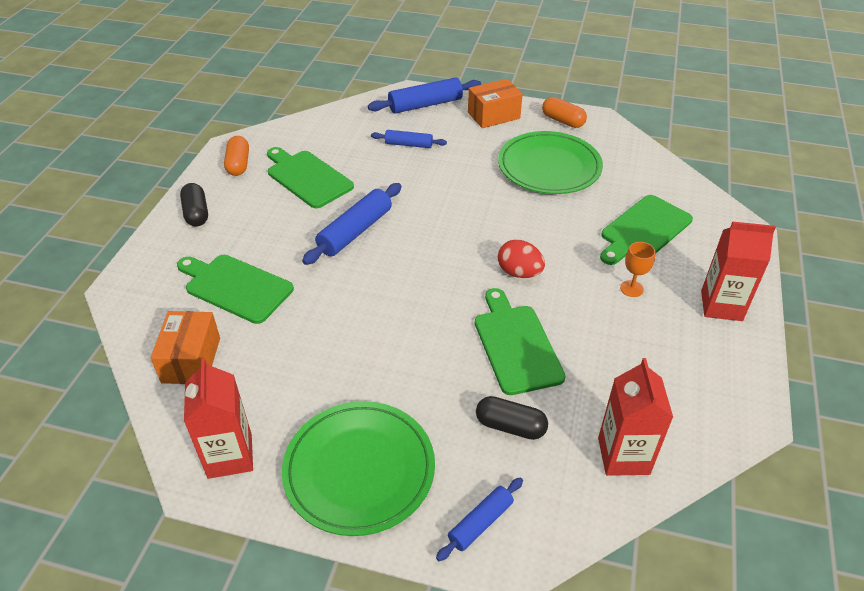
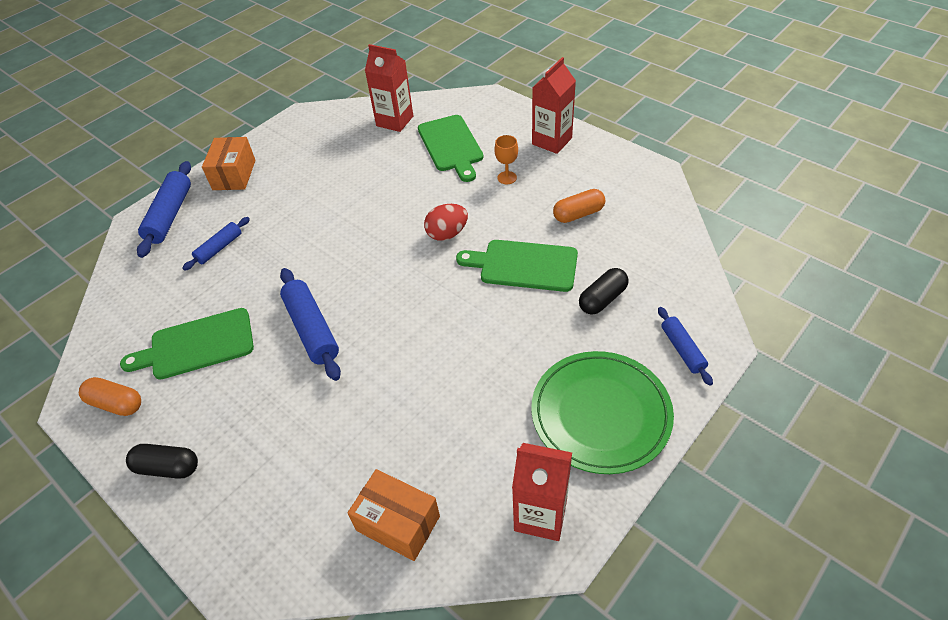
camera: 60 degrees left, 5 degrees up
(235, 287) = (318, 456): green cutting board -> none
(549, 167) = (335, 167): green plate -> none
(562, 121) = (284, 136): orange capsule -> orange capsule (578, 214)
(623, 456) = (657, 247): red carton -> red carton (394, 121)

